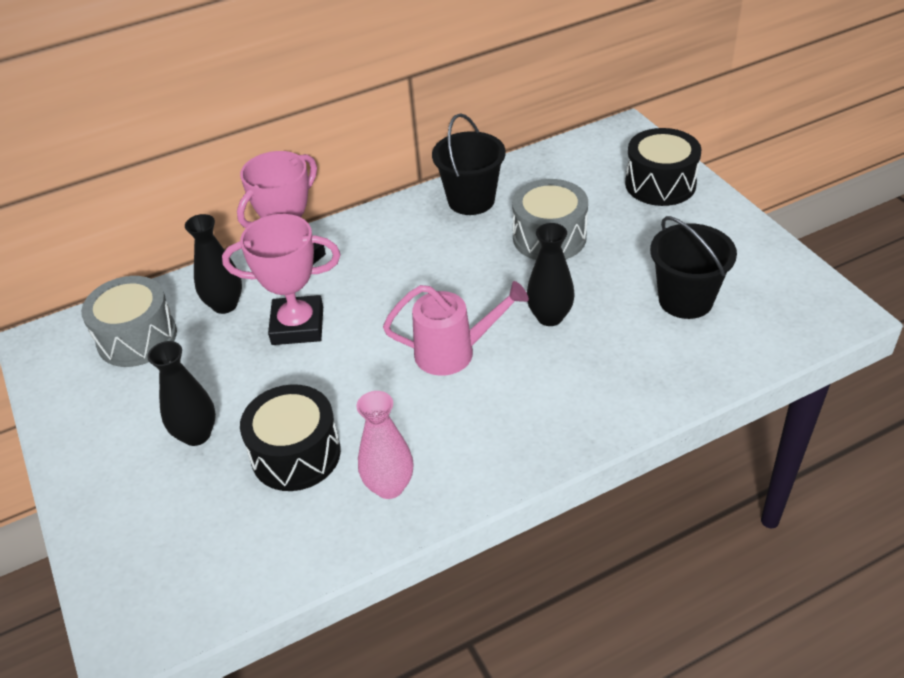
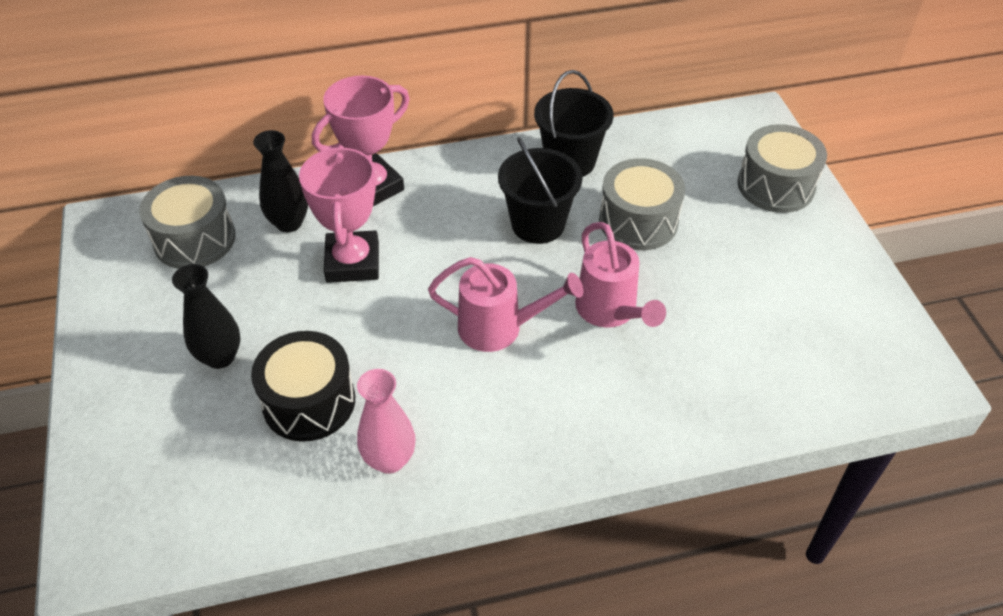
camera: 10 degrees right, 5 degrees up
(297, 326) = (353, 262): pink trophy -> pink trophy turned 75 degrees clockwise
(550, 317) = (610, 311): black vase -> pink watering can
(660, 184) = (775, 185): black drum -> grey drum
(685, 300) = (760, 325): black bucket -> black bucket (538, 224)

